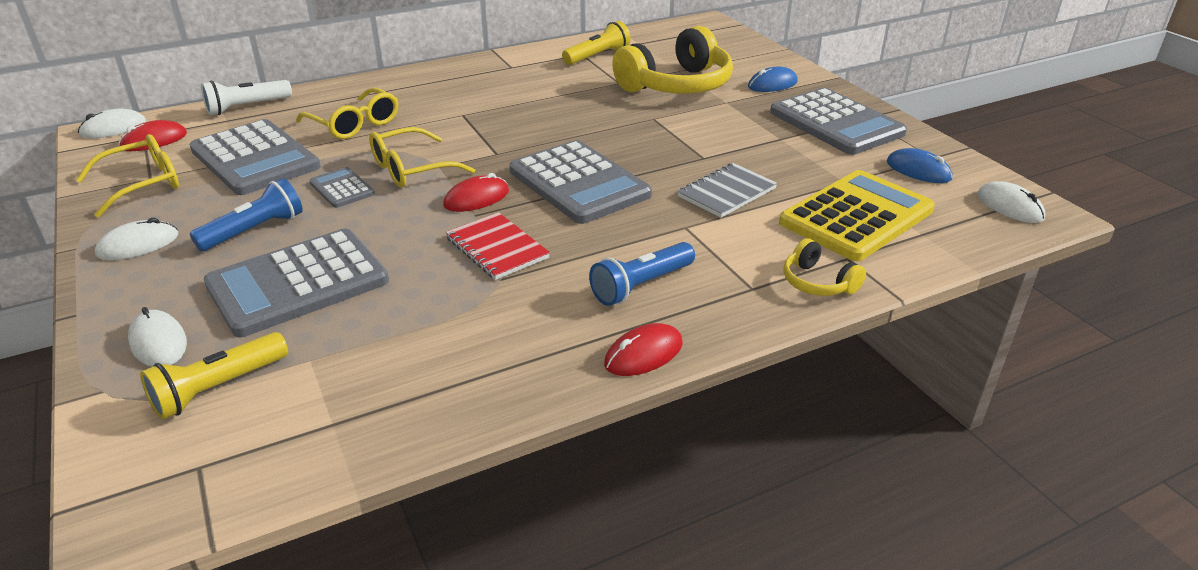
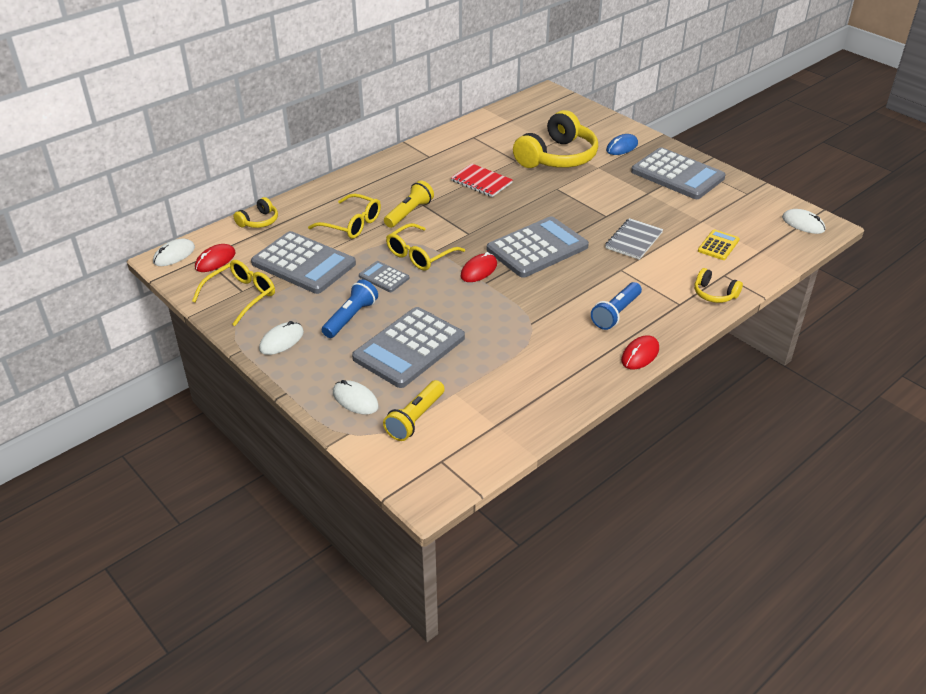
camera: 15 degrees left, 5 degrees up
(246, 107) = (259, 221): white flashlight -> yellow headphones
(497, 248) = (515, 303): red notebook -> red notebook (481, 182)
(578, 183) = (537, 248): grey calculator -> grey calculator turned 75 degrees counterclockwise
(597, 56) = (486, 138): yellow flashlight -> yellow flashlight (409, 213)
(856, 216) = (718, 245): yellow calculator -> yellow calculator, size x0.48
(918, 170) = (742, 205): blue mouse -> none

